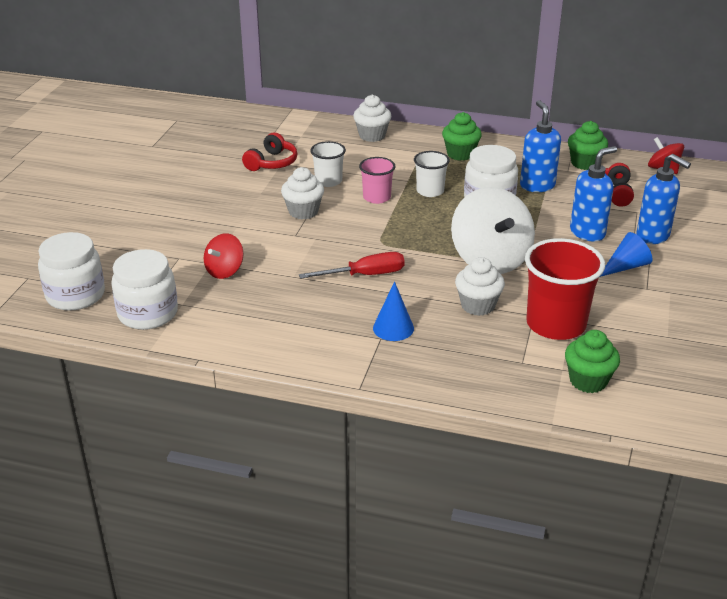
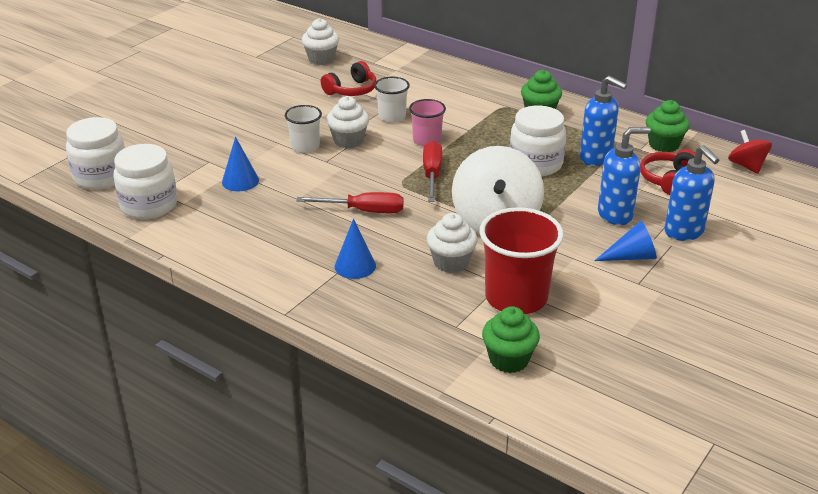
camera: 20 degrees right, 0 degrees up
(224, 271) = (240, 181): red spinning top -> blue cone
(372, 136) = (464, 80): white cupcake -> white cupcake (321, 59)
(404, 228) = (432, 174): none -> red screwdriver
(430, 191) = (483, 144): white cup -> white cup (305, 146)
(537, 186) = (596, 158): blue soap dispenser -> blue soap dispenser turned 120 degrees clockwise

